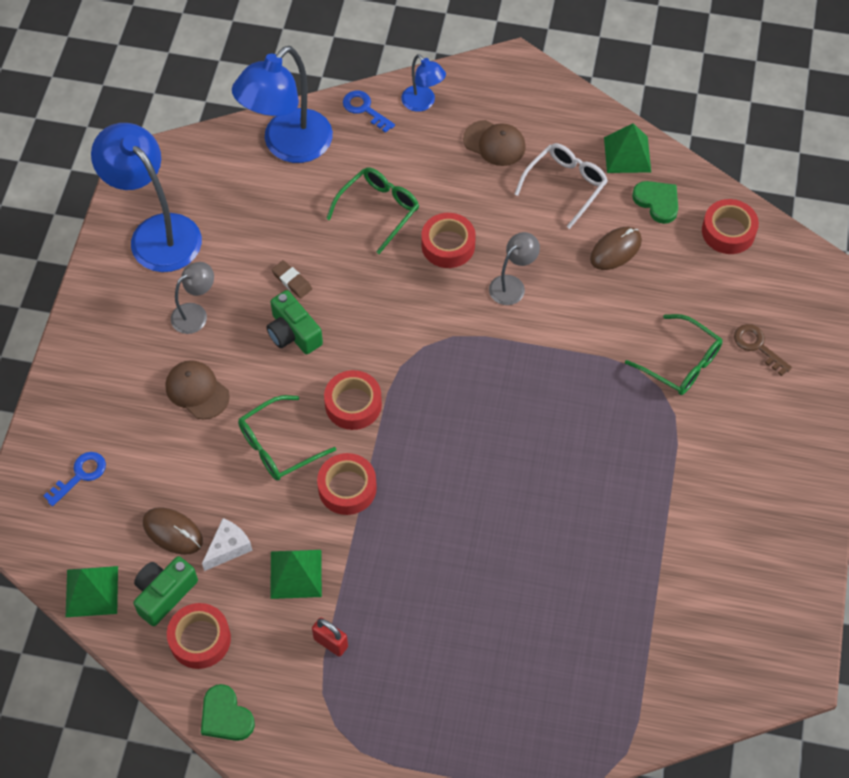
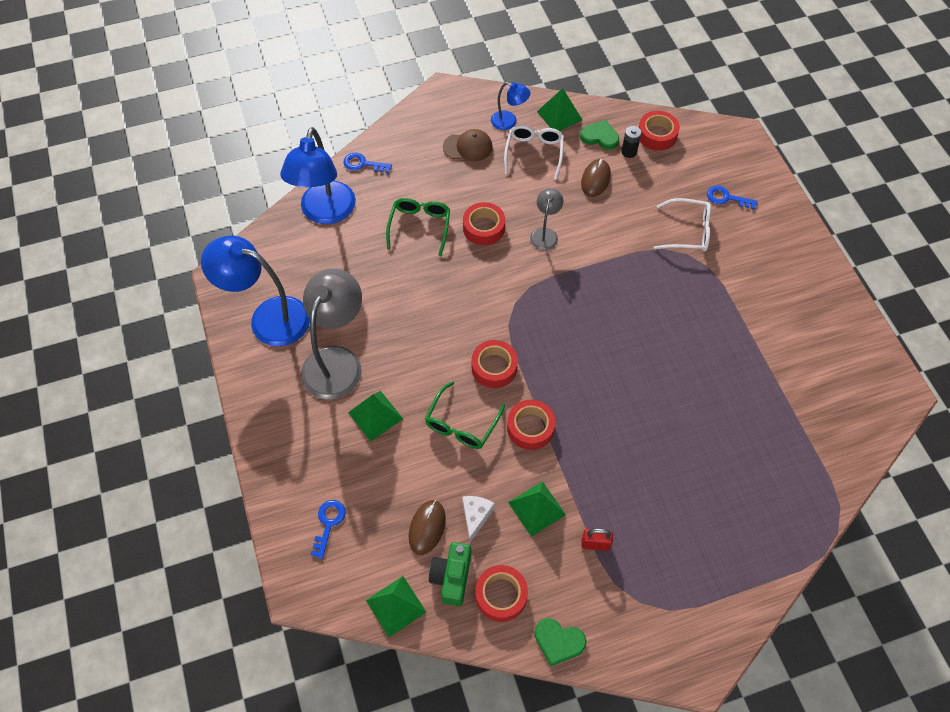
camera: 30 degrees left, 0 degrees up
(172, 532) = (427, 527): brown mouse -> brown mouse turned 75 degrees counterclockwise
(195, 314) = (337, 361): grey lamp -> grey lamp, size x2.00
(197, 391) = (375, 415): brown cap -> green pyramid
(292, 281) = (392, 304): brown eraser -> none
(293, 333) = (417, 339): green camera -> none
(423, 103) = (401, 142): blue lamp -> blue lamp (509, 122)
(679, 236) = (629, 152): none -> black battery
(681, 363) = (688, 232): green glasses -> white glasses
(757, 346) = (726, 198): brown key -> blue key

